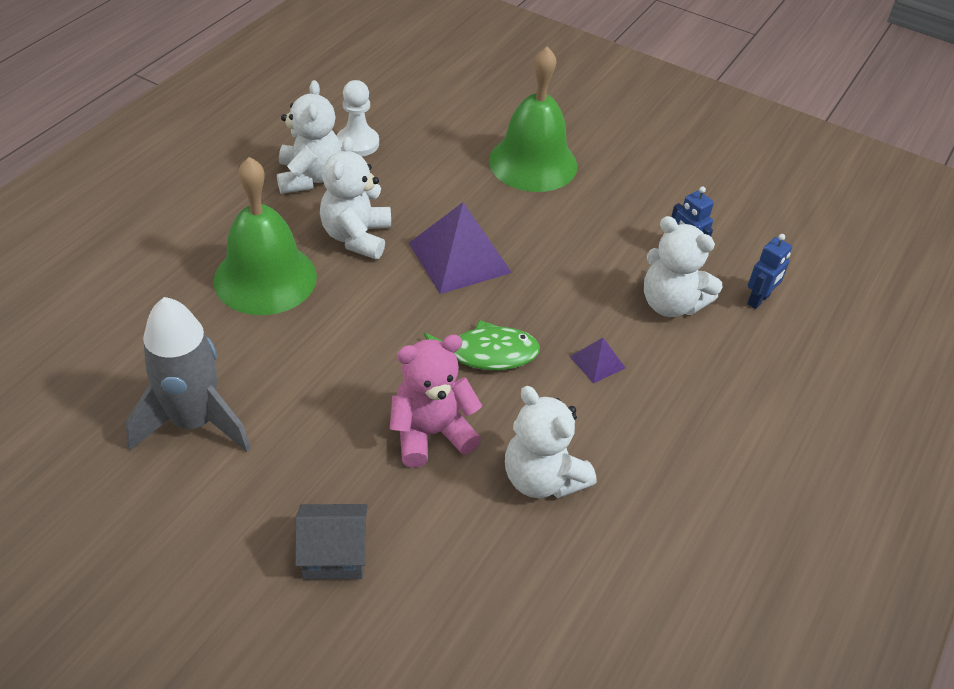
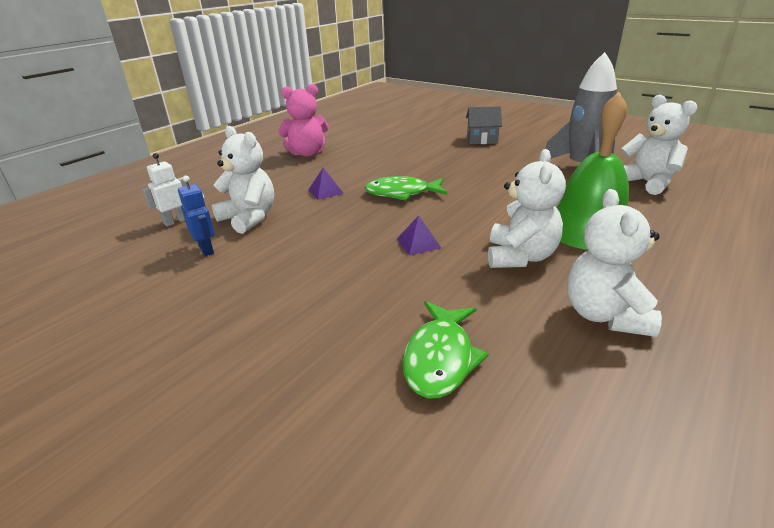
camera: 170 degrees left, 15 degrees down
(357, 143) = (565, 367): white pawn -> none
(431, 433) = (438, 166): pink teddy bear -> pink teddy bear (307, 153)
(441, 149) = (440, 358): none -> green fish
(459, 257) = (418, 243): purple pyramid -> purple pyramid, size x0.47
(533, 163) = (315, 339): green bell -> none
(542, 478) = (378, 156): white teddy bear -> white teddy bear (647, 183)
(758, 300) = (176, 221): blue robot -> white robot

